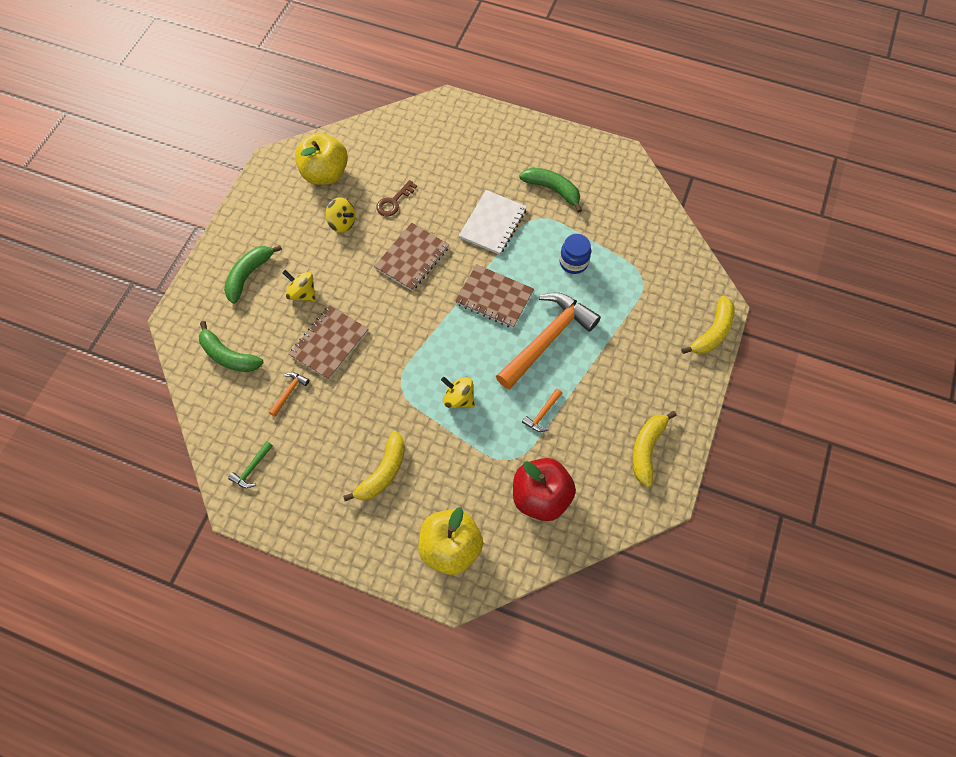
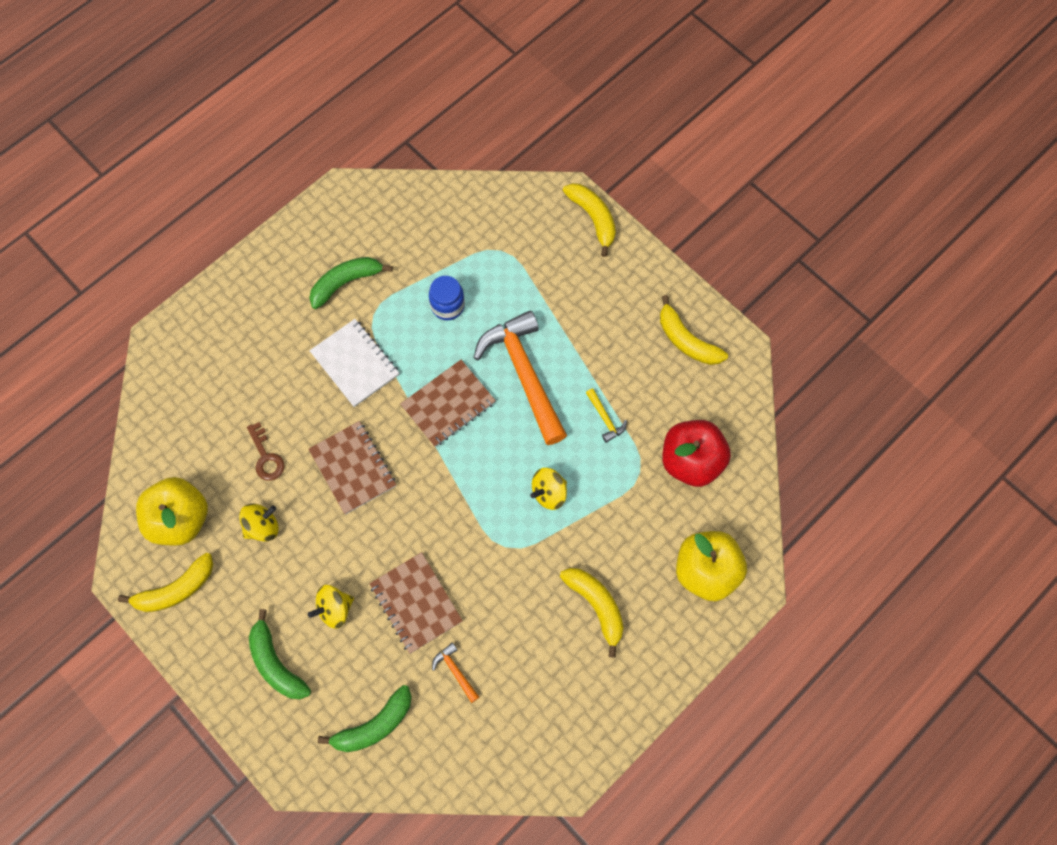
camera: 65 degrees left, 5 degrees up
(252, 468) = (529, 746): green hammer -> none
(275, 194) = (176, 589): none -> yellow banana
(542, 414) = (605, 418): orange hammer -> yellow hammer

